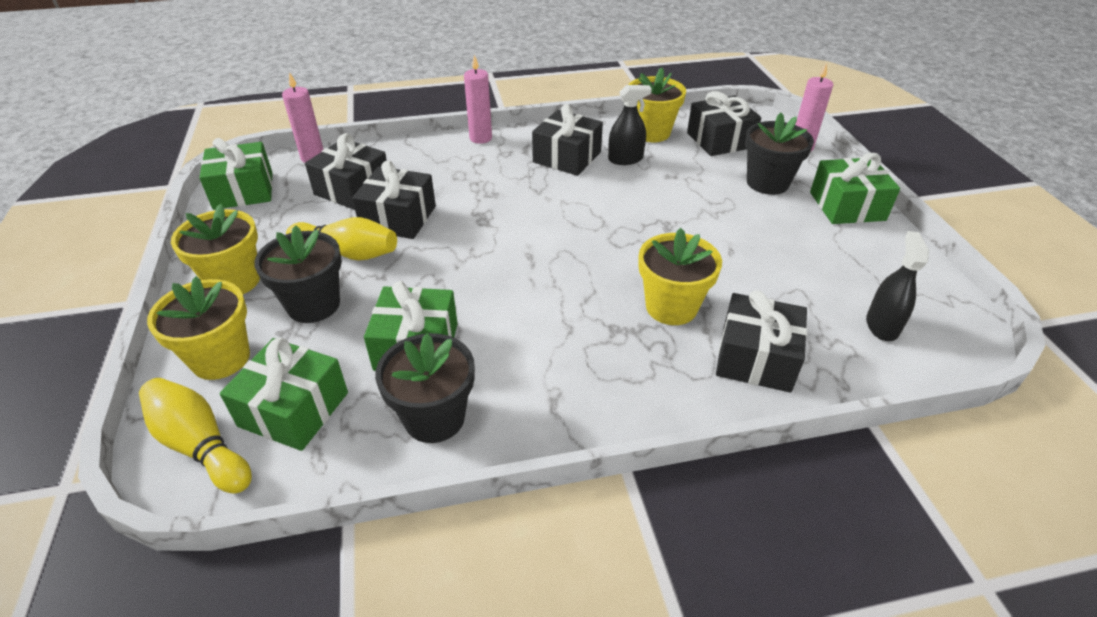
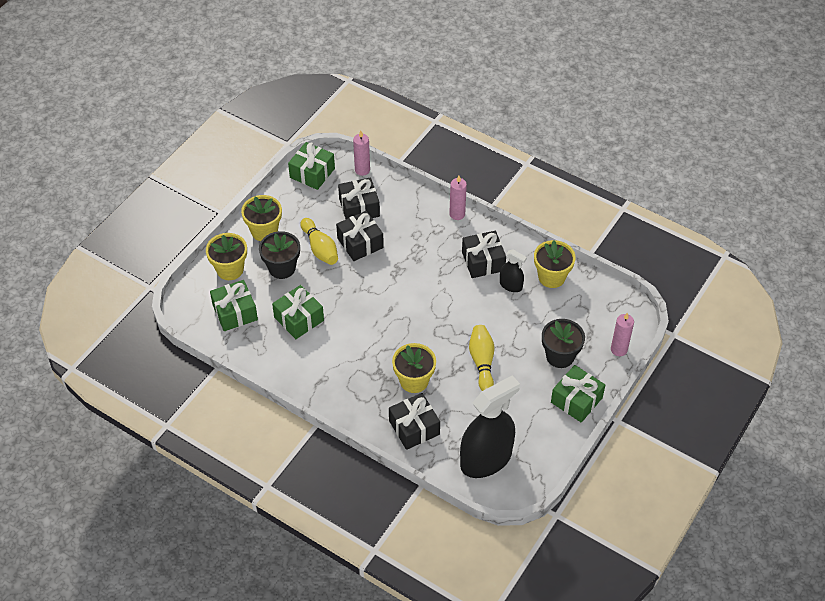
camera: 45 degrees right, 10 degrees up
(200, 445) = (196, 303): yellow bowling pin -> yellow bowling pin (482, 362)
(434, 418) = (275, 354): black flower pot -> none
(720, 140) = (581, 310): black gift -> none
(882, 326) = (486, 459): black spray bottle -> black spray bottle, size x2.13

